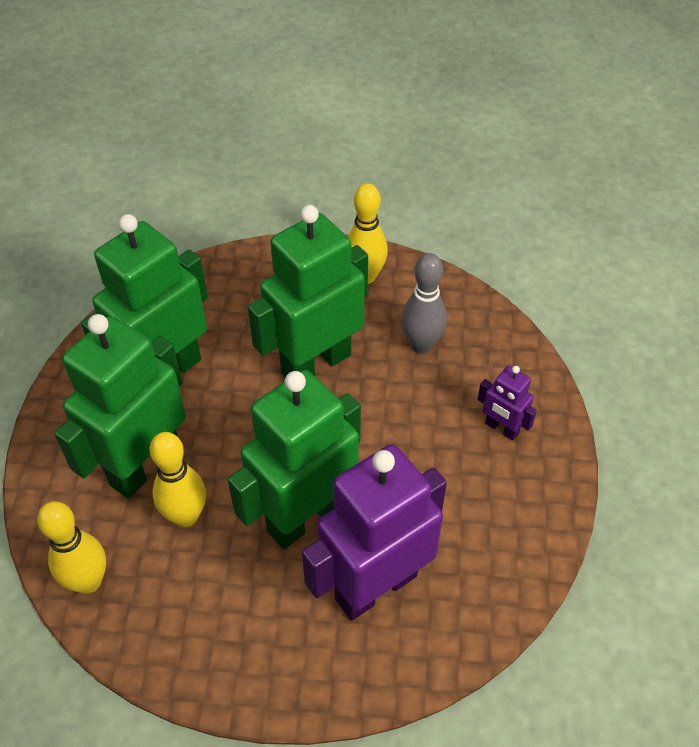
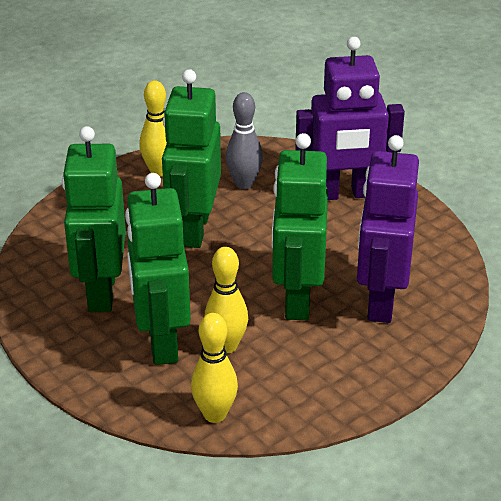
camera: 45 degrees left, 15 degrees down
(501, 428) = (344, 194): purple robot -> purple robot, size x2.20

